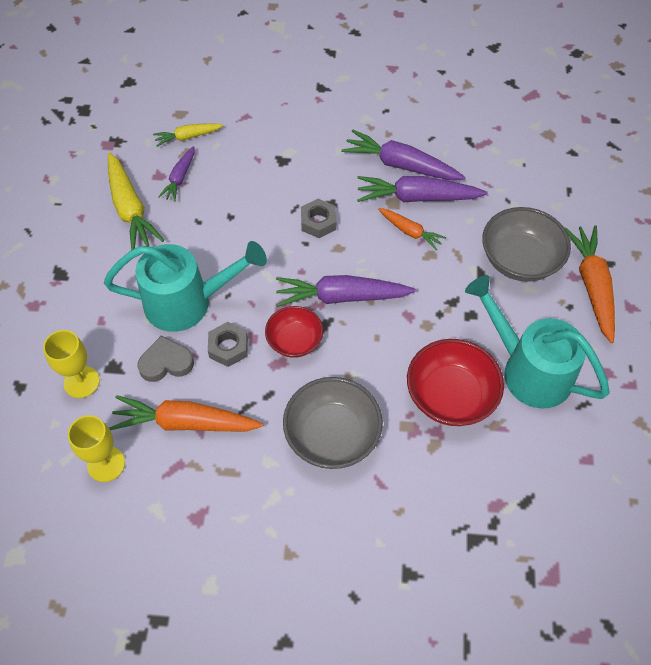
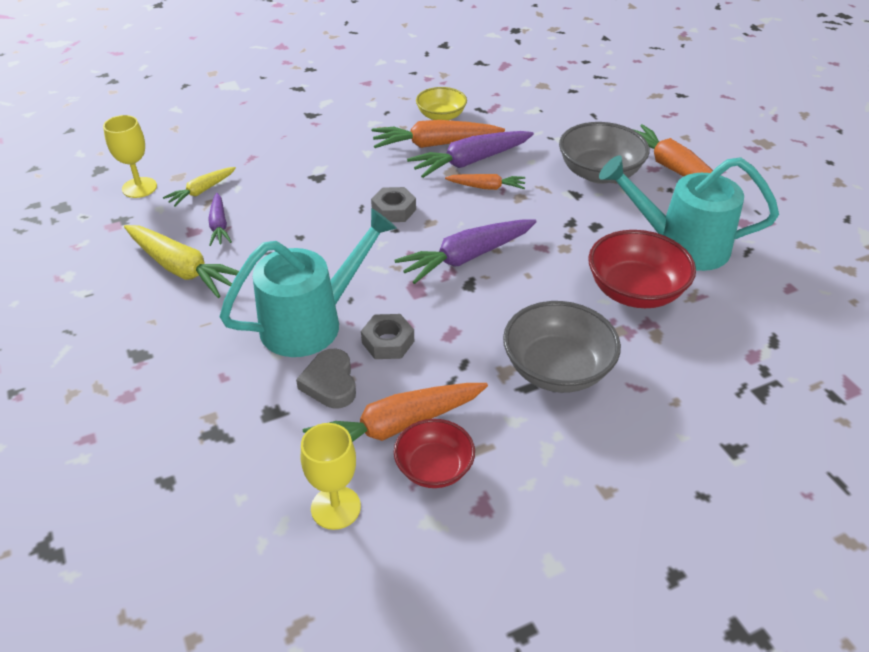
camera: 30 degrees left, 15 degrees down
(81, 382) = (243, 443): yellow goblet -> yellow goblet (139, 187)
(166, 363) = (330, 383): grey heart -> grey heart turned 60 degrees counterclockwise
(294, 341) = (451, 309): red bowl -> red bowl (434, 468)
(401, 165) = (435, 144): purple carrot -> orange carrot
(429, 135) = (441, 116): none -> yellow bowl

